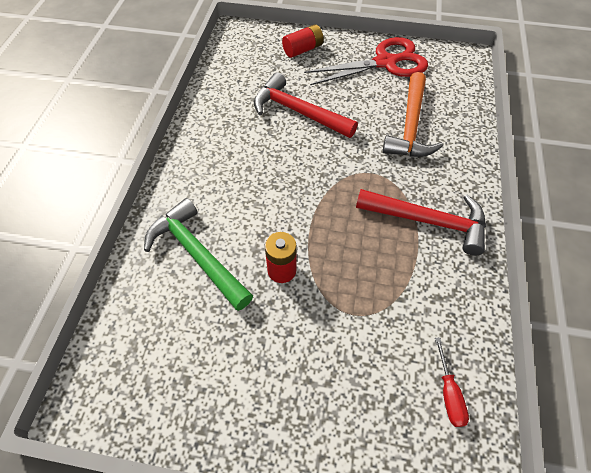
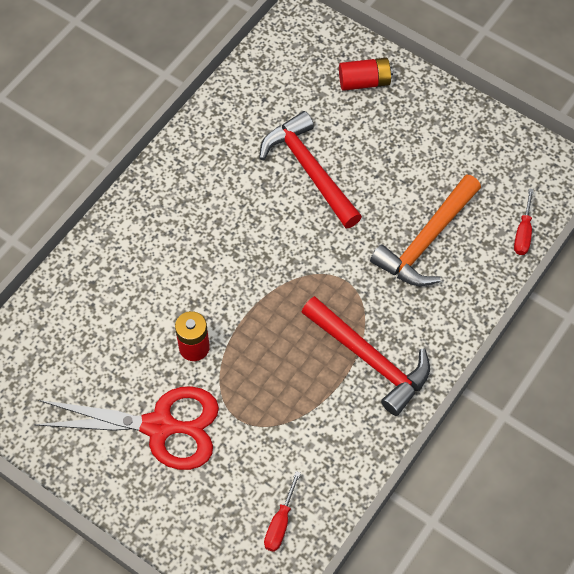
camera: 25 degrees right, 5 degrees up
(197, 254) = (122, 296): green hammer -> none
(385, 63) = (454, 140): red scissors -> red scissors (159, 426)
(469, 99) = (523, 232): none -> red screwdriver

